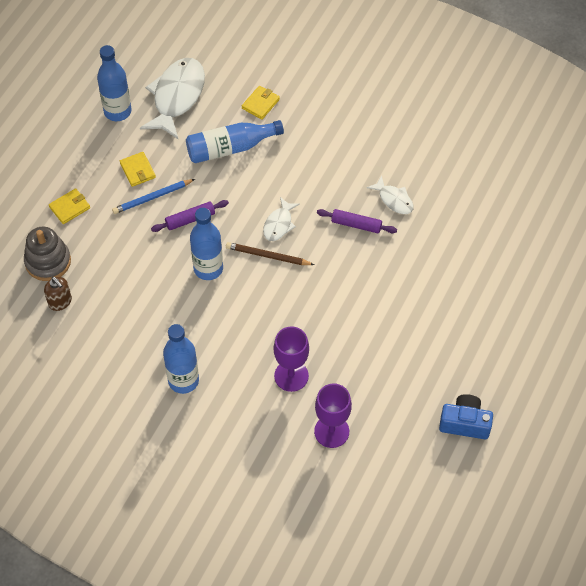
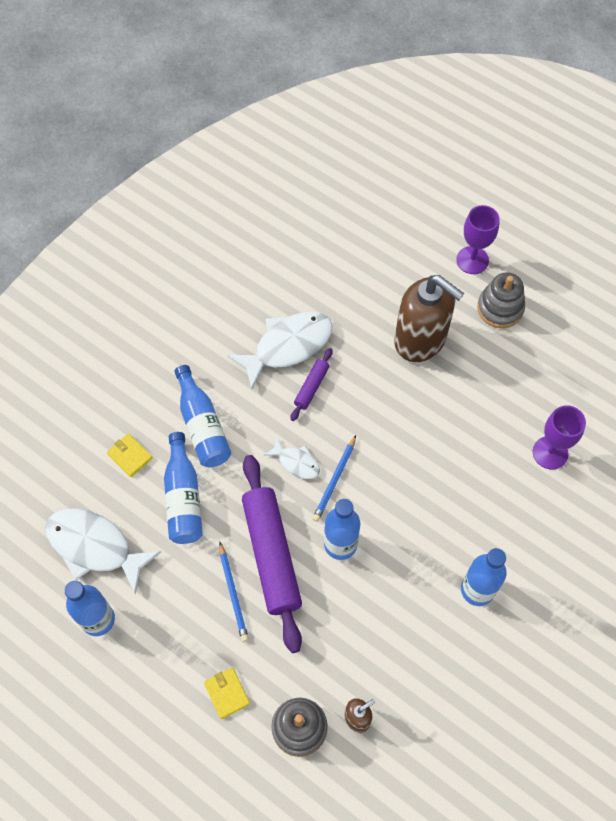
camera: 80 degrees left, 5 degrees up
(137, 170) = (191, 606): yellow wallet -> none
(190, 219) = (271, 555): purple rolling pin -> purple rolling pin, size x2.17
(268, 256) = (334, 480): brown pencil -> blue pencil
(291, 376) = (483, 480): purple goblet -> purple goblet (472, 260)
(299, 149) = (202, 426): none -> blue bottle
(394, 200) = (288, 346): white fish -> white fish, size x1.95
(428, 307) = (420, 339): none -> brown soap dispenser
(465, 423) = (551, 334): blue camera -> none
(483, 373) = (500, 308): none -> grey stacking toy

